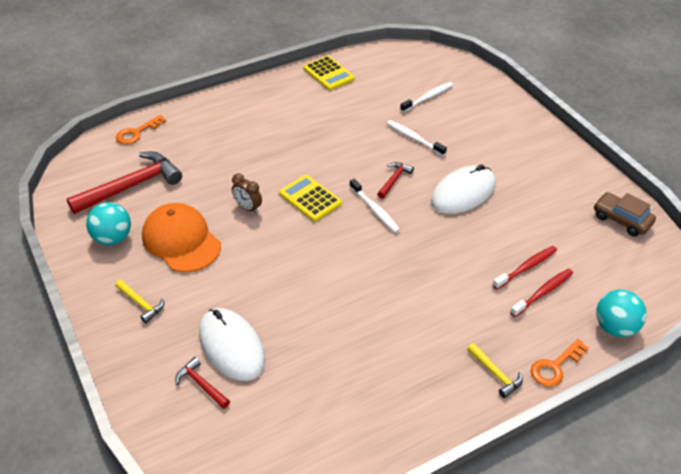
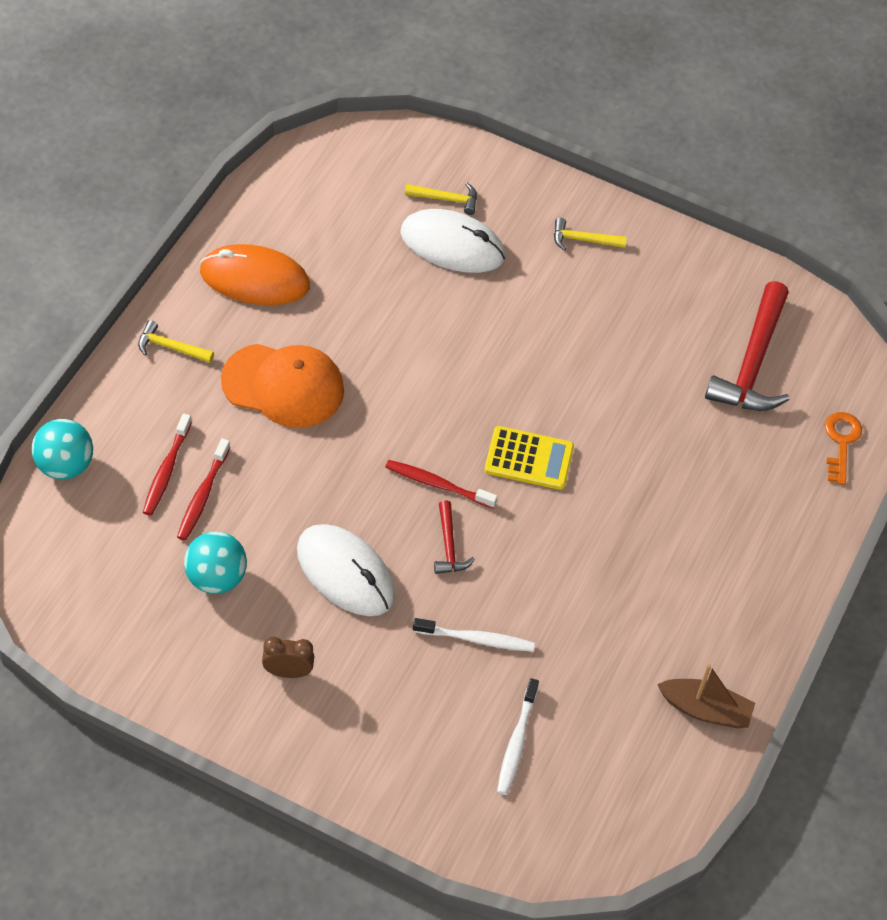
camera: 140 degrees right, 10 degrees up
(113, 238) = (694, 290): turquoise ball -> turquoise ball (216, 578)
(181, 241) = (619, 326): orange cap -> orange cap (283, 386)
(201, 385) = (446, 199): red hammer -> yellow hammer
(248, 208) = (589, 406): brown clock -> brown clock (288, 672)
(328, 74) = (705, 710): yellow calculator -> brown boat
(375, 210) = (437, 484): white toothbrush -> red toothbrush
(398, 395) = (254, 279): none -> orange mouse
(463, 193) = (345, 572): white mouse -> white mouse turned 60 degrees counterclockwise
(555, 367) = (112, 385): orange key -> none
(621, 220) = (113, 638): brown car -> none

